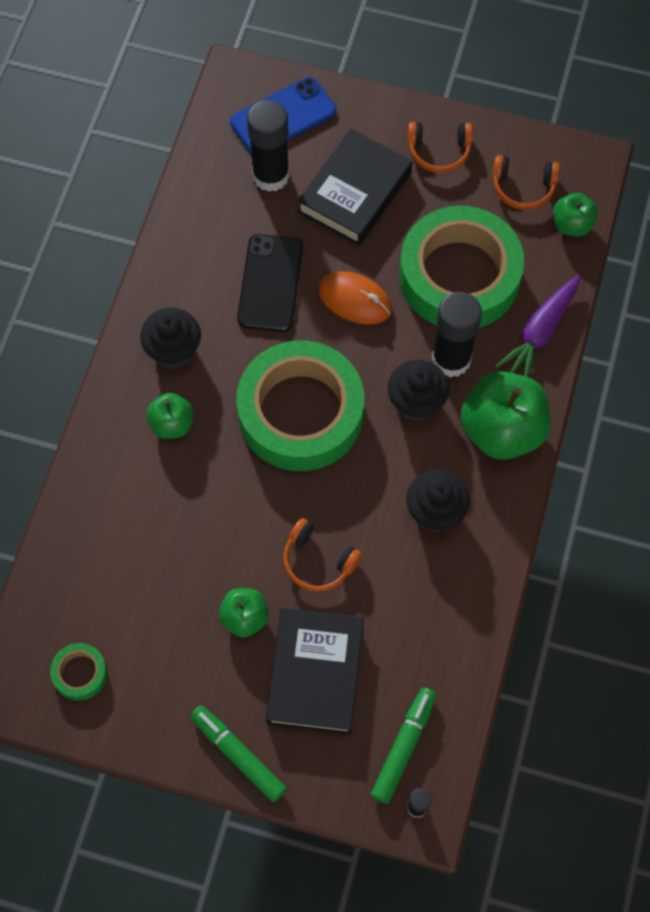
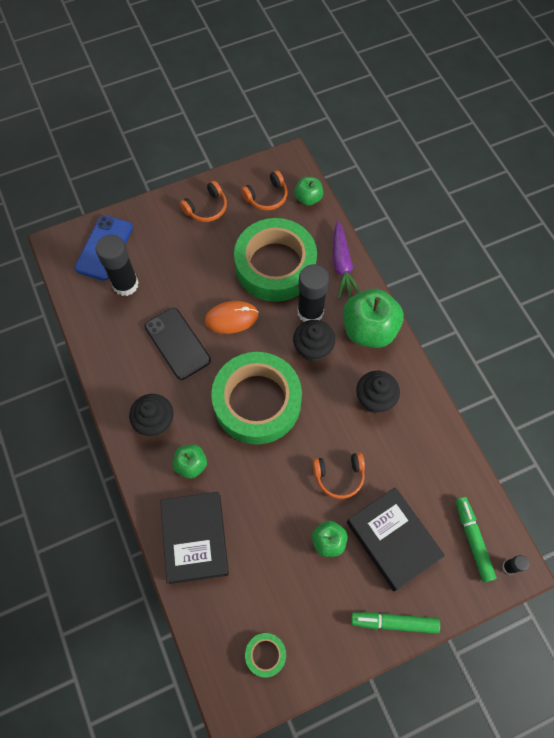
camera: 40 degrees left, 0 degrees up
(354, 192) = (180, 261): black book -> black book (195, 538)

